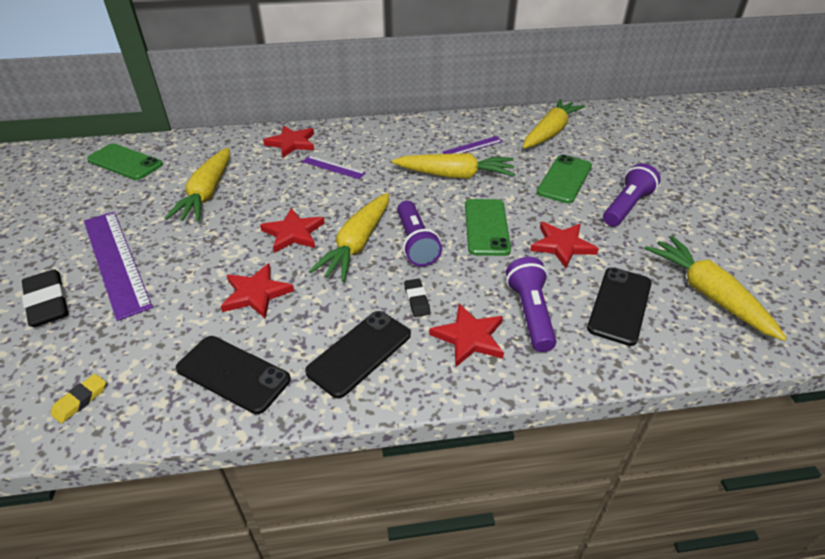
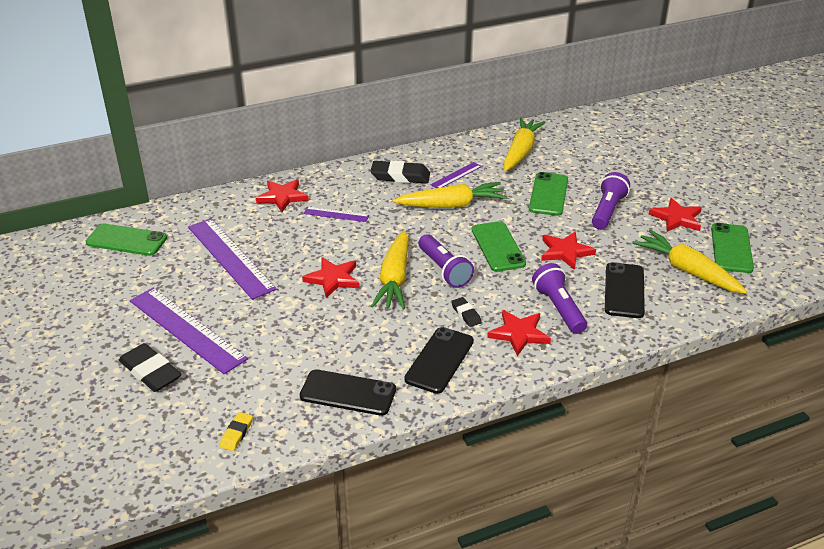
camera: 15 degrees left, 5 degrees down
(207, 193) = (230, 257): yellow carrot -> purple ruler
(256, 293) = (330, 333): red star -> red star (677, 218)
(416, 140) = (400, 176): none -> black eraser
(773, 275) = (731, 248): none -> green phone

